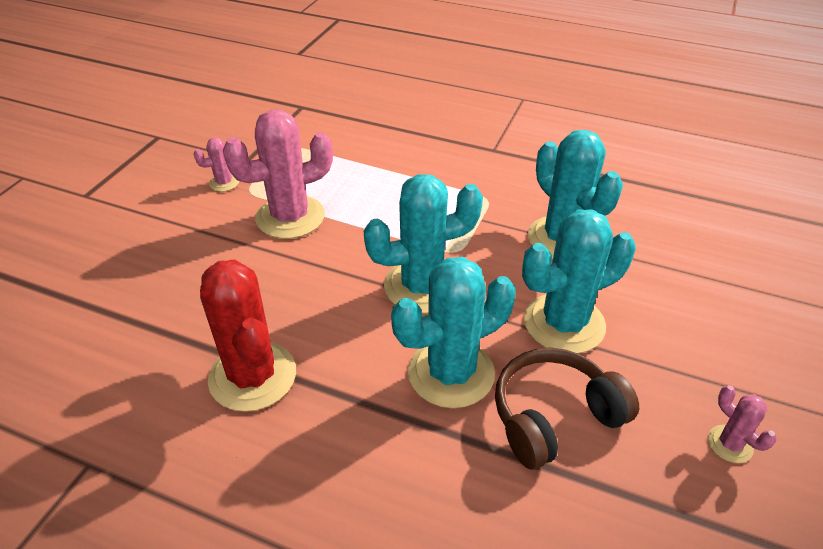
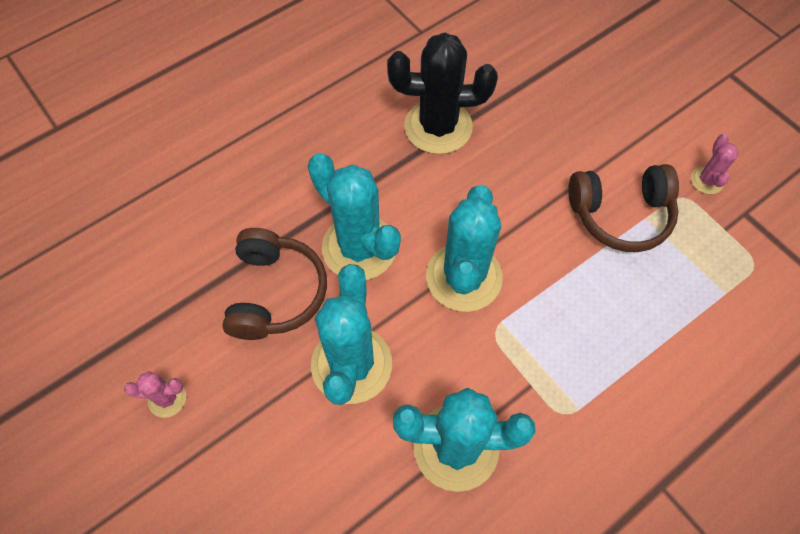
camera: 120 degrees right, 20 degrees up
(252, 376) = (438, 127): red cactus -> black cactus
(290, 217) = (620, 215): pink cactus -> brown headphones
(451, 373) = (359, 248): turquoise cactus -> turquoise cactus turned 45 degrees counterclockwise

